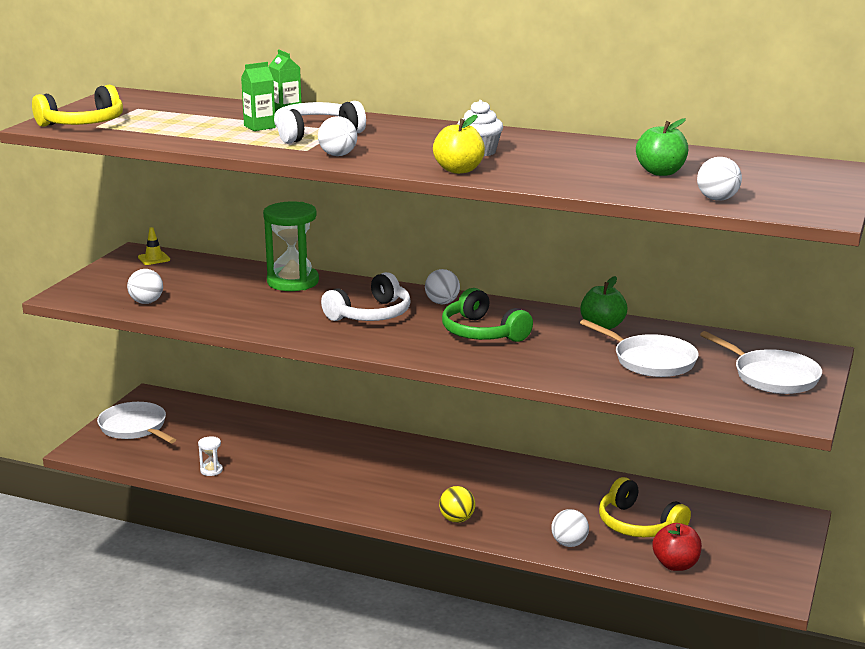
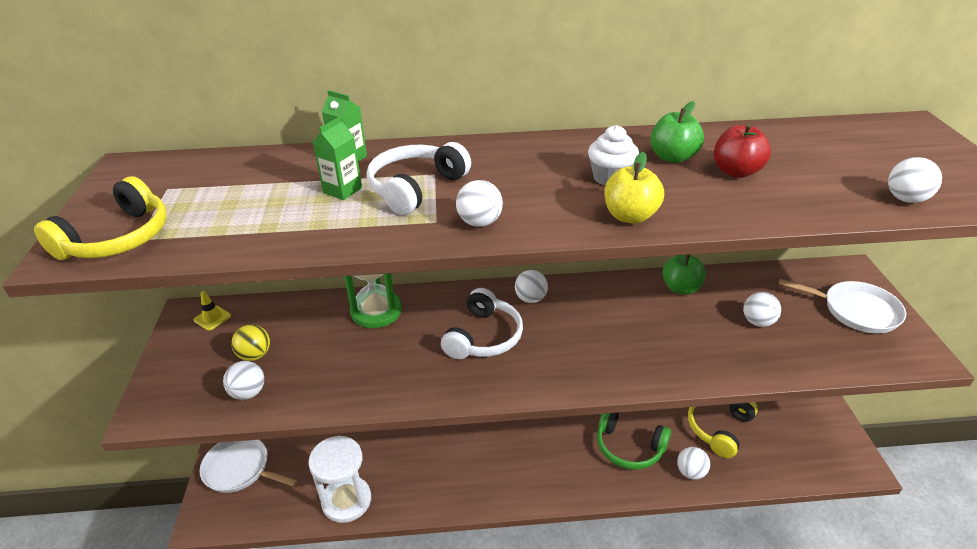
camera: 25 degrees left, 15 degrees up
(211, 470) = (346, 501): white hourglass -> white hourglass, size x2.32
(457, 519) = (591, 479): yellow ball -> yellow ball (255, 355)
(482, 332) = (598, 330): green headphones -> green headphones (629, 447)
(638, 524) = (719, 428): yellow headphones -> yellow headphones turned 105 degrees clockwise
(651, 361) = (757, 322): white pan -> white ball
(661, 172) = (802, 168): green apple -> green apple (673, 157)
(675, 565) = (777, 464): red apple -> red apple (736, 172)

